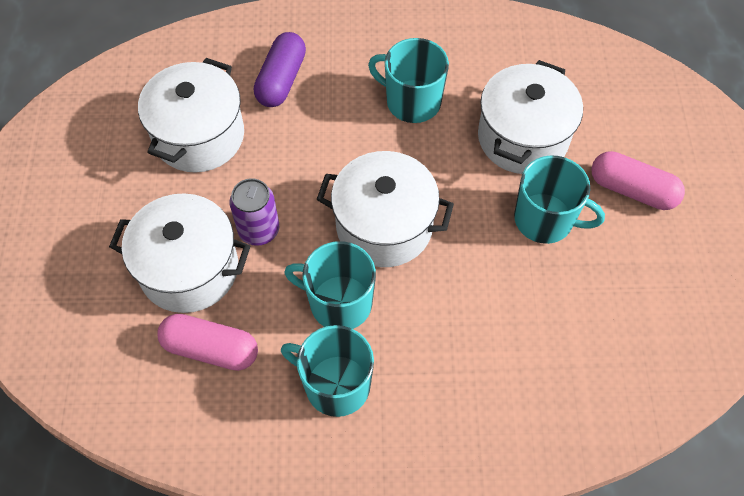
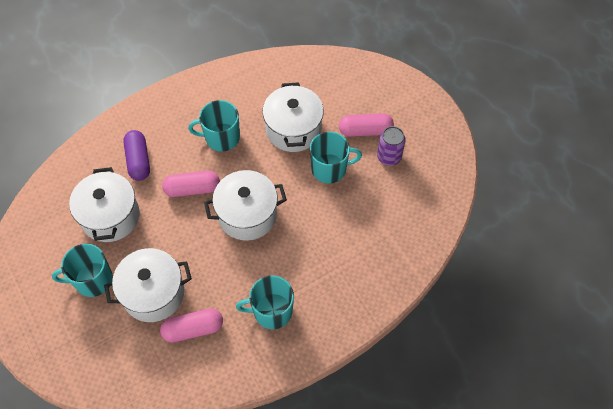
camera: 30 degrees left, 0 degrees up
(259, 230) = (179, 252): purple can -> purple can (389, 157)
(329, 152) = (192, 189): none -> pink capsule
(339, 303) = (247, 268): turquoise mug -> turquoise mug (92, 280)

